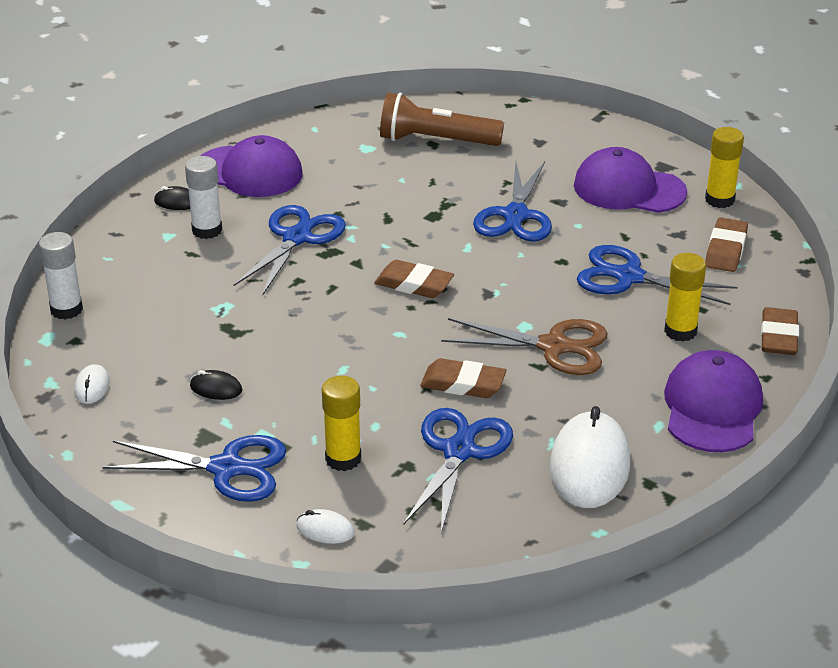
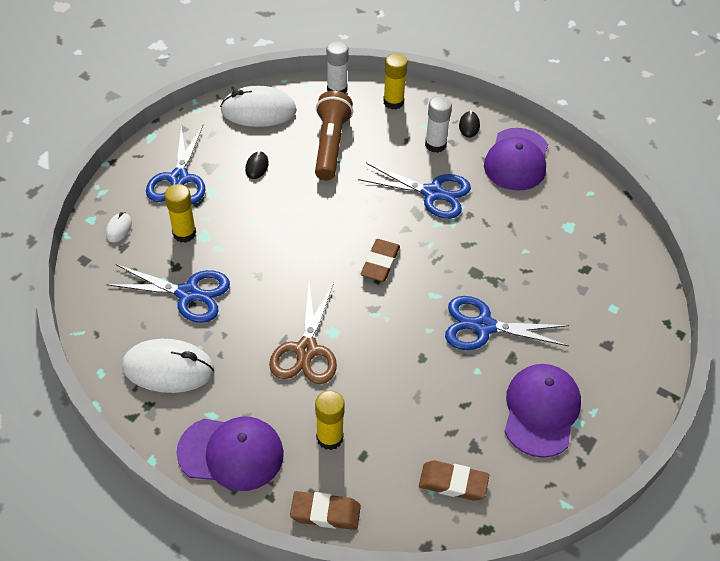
camera: 85 degrees right, 15 degrees up
(92, 387) = (258, 111): white mouse -> white mouse, size x2.24
(435, 141) = (590, 271): brown flashlight -> brown flashlight (330, 145)
(463, 384) = (261, 295): brown eraser -> none
(628, 277) = (403, 404): blue scissors -> none
(719, 200) = (536, 485): yellow glue stick -> yellow glue stick (393, 102)

